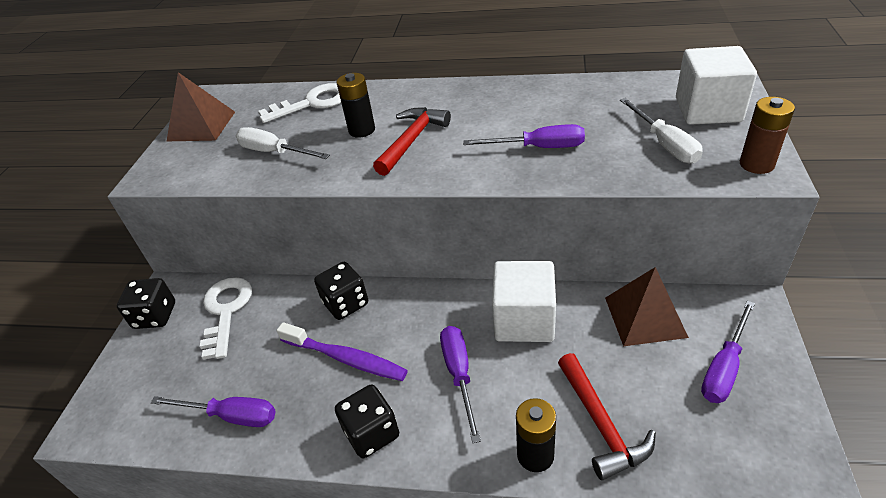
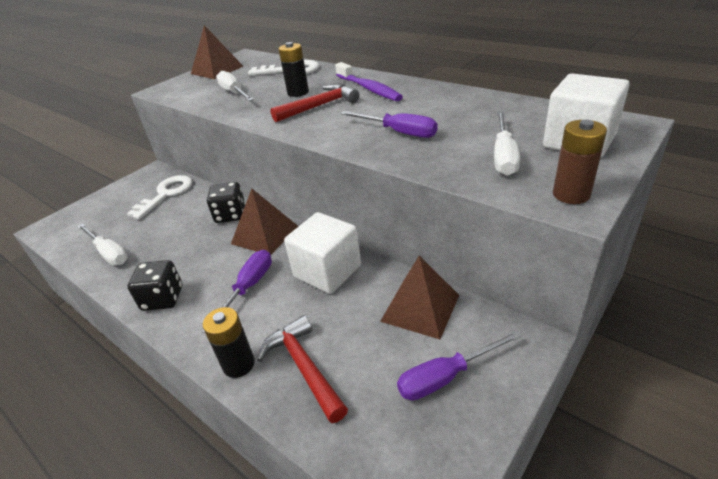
camera: 30 degrees right, 5 degrees down
(155, 316) = (132, 183): black dice -> none
(231, 416) = (108, 253): purple screwdriver -> white screwdriver
(346, 358) = (196, 248): purple toothbrush -> purple toothbrush (369, 89)
(413, 309) = (265, 234): none -> brown pyramid
(601, 424) = (304, 367): red hammer -> red hammer turned 135 degrees clockwise

